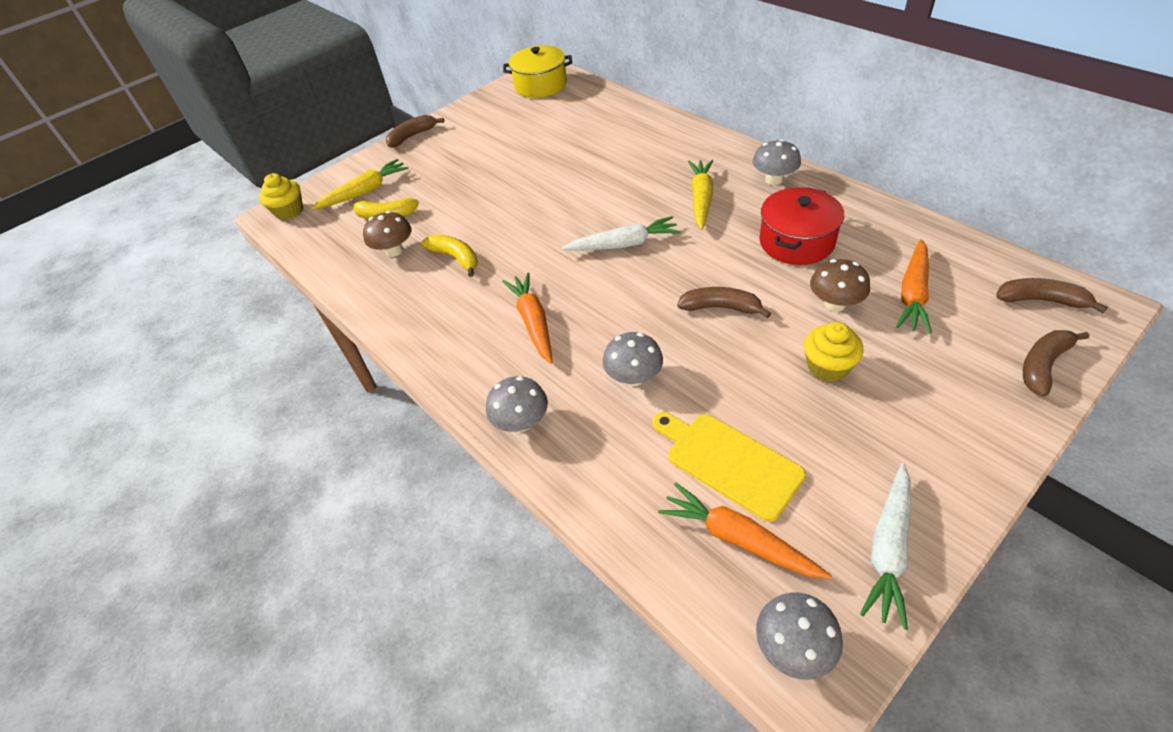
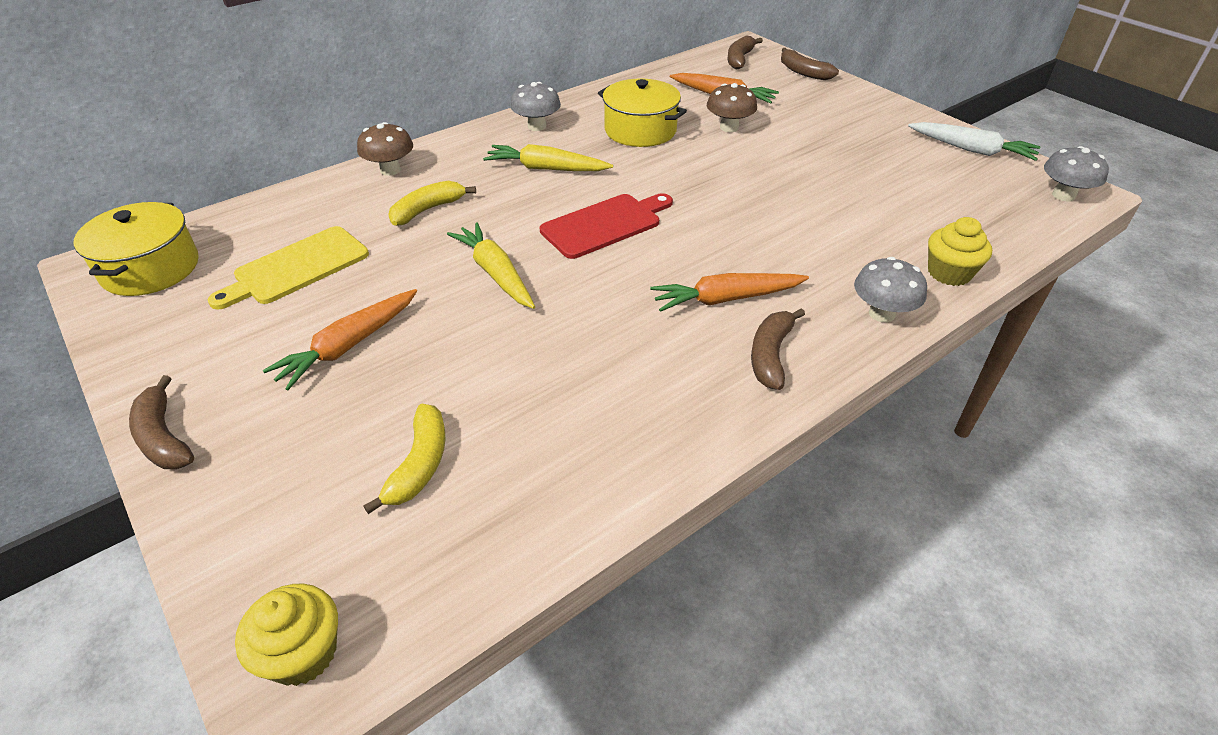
camera: 90 degrees left, 5 degrees down
(365, 192) = (317, 505): yellow carrot -> yellow carrot (495, 273)
(394, 250) = (530, 445): brown mushroom -> brown mushroom (390, 170)
(456, 258) = (577, 369): yellow banana -> yellow banana (427, 210)
(623, 244) = (605, 224): white carrot -> red cutting board
(633, 377) = (815, 236): grey mushroom -> none
(721, 307) = (724, 179): brown banana -> brown banana (770, 355)
(728, 462) = (910, 199): yellow cutting board -> yellow cutting board (297, 267)
(738, 538) = (983, 204): orange carrot -> orange carrot (348, 346)
(796, 241) = (640, 130): red pot -> yellow pot
(827, 367) = (803, 142): yellow cupcake -> yellow cupcake (949, 273)

